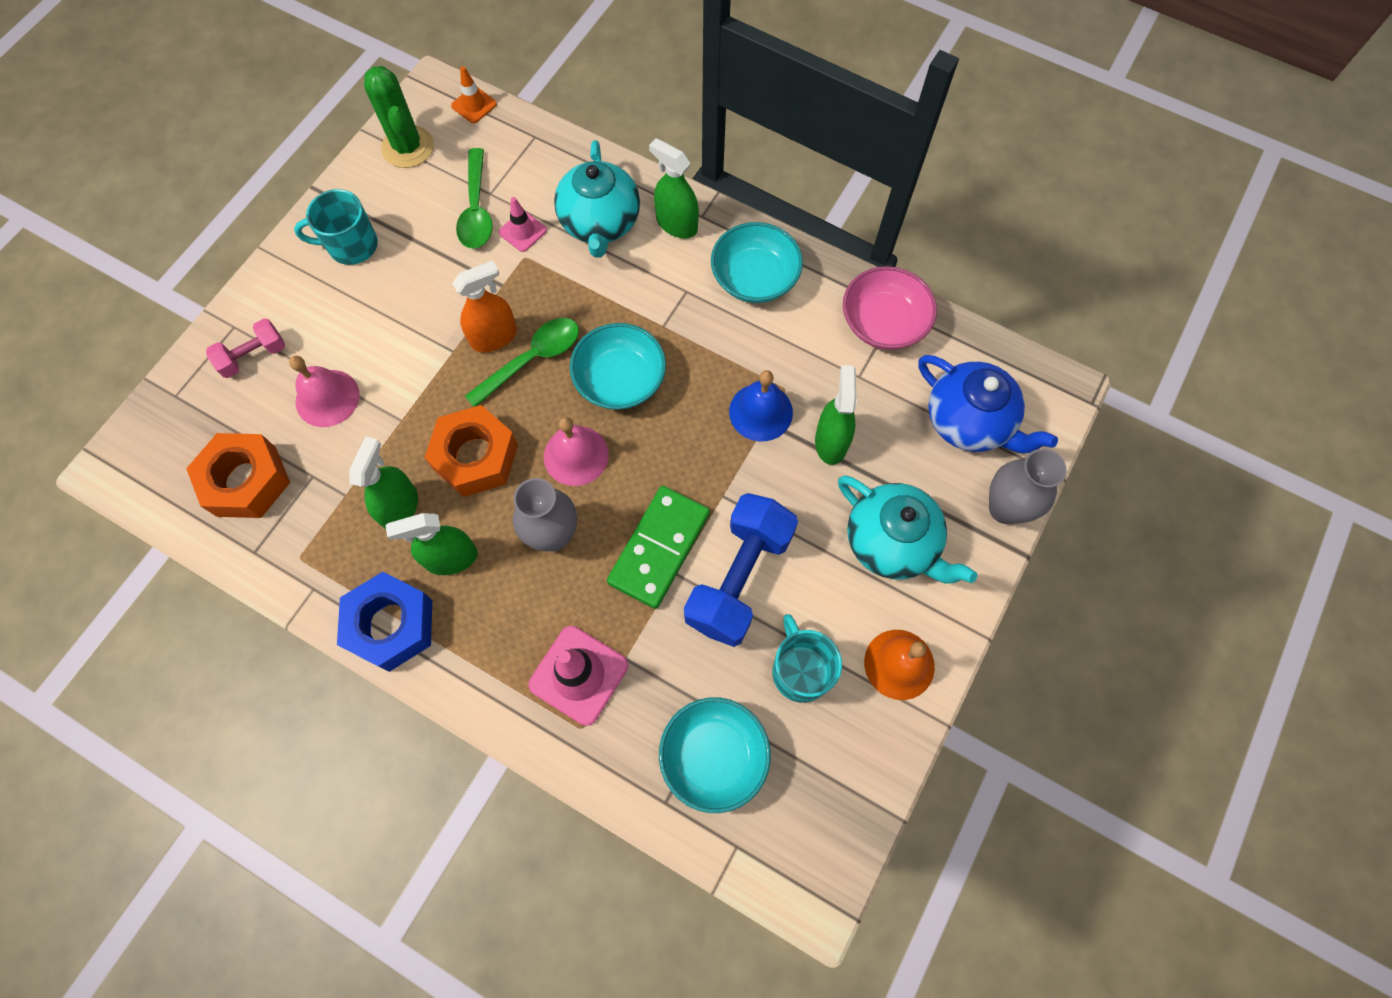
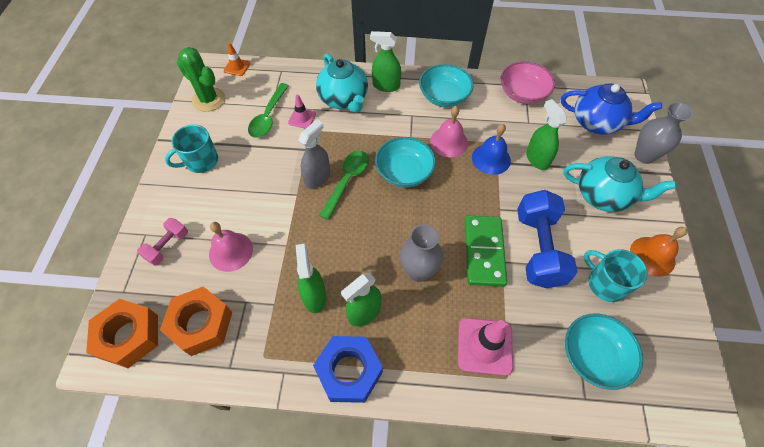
camera: 25 degrees left, 10 degrees down
(475, 457) = (345, 247): orange nut -> orange nut (129, 336)
(476, 210) = (268, 117): green spoon -> green spoon turned 45 degrees clockwise
(494, 337) = (317, 178): orange spray bottle -> grey spray bottle
(576, 455) = (404, 221): pink bell -> pink bell (449, 142)

